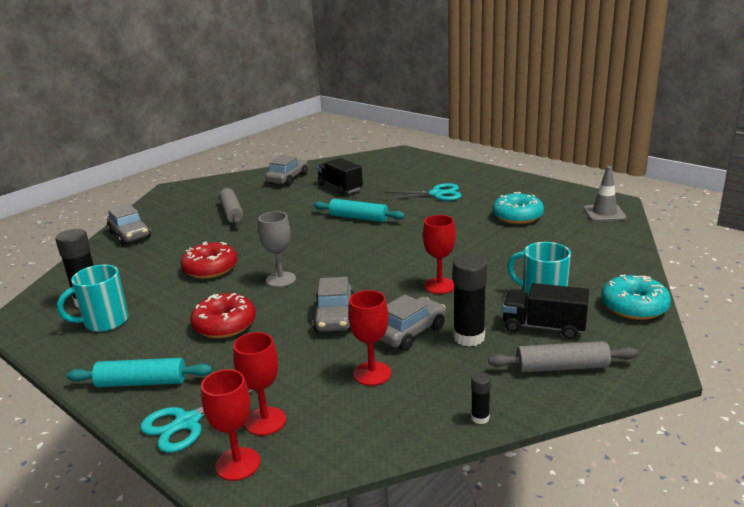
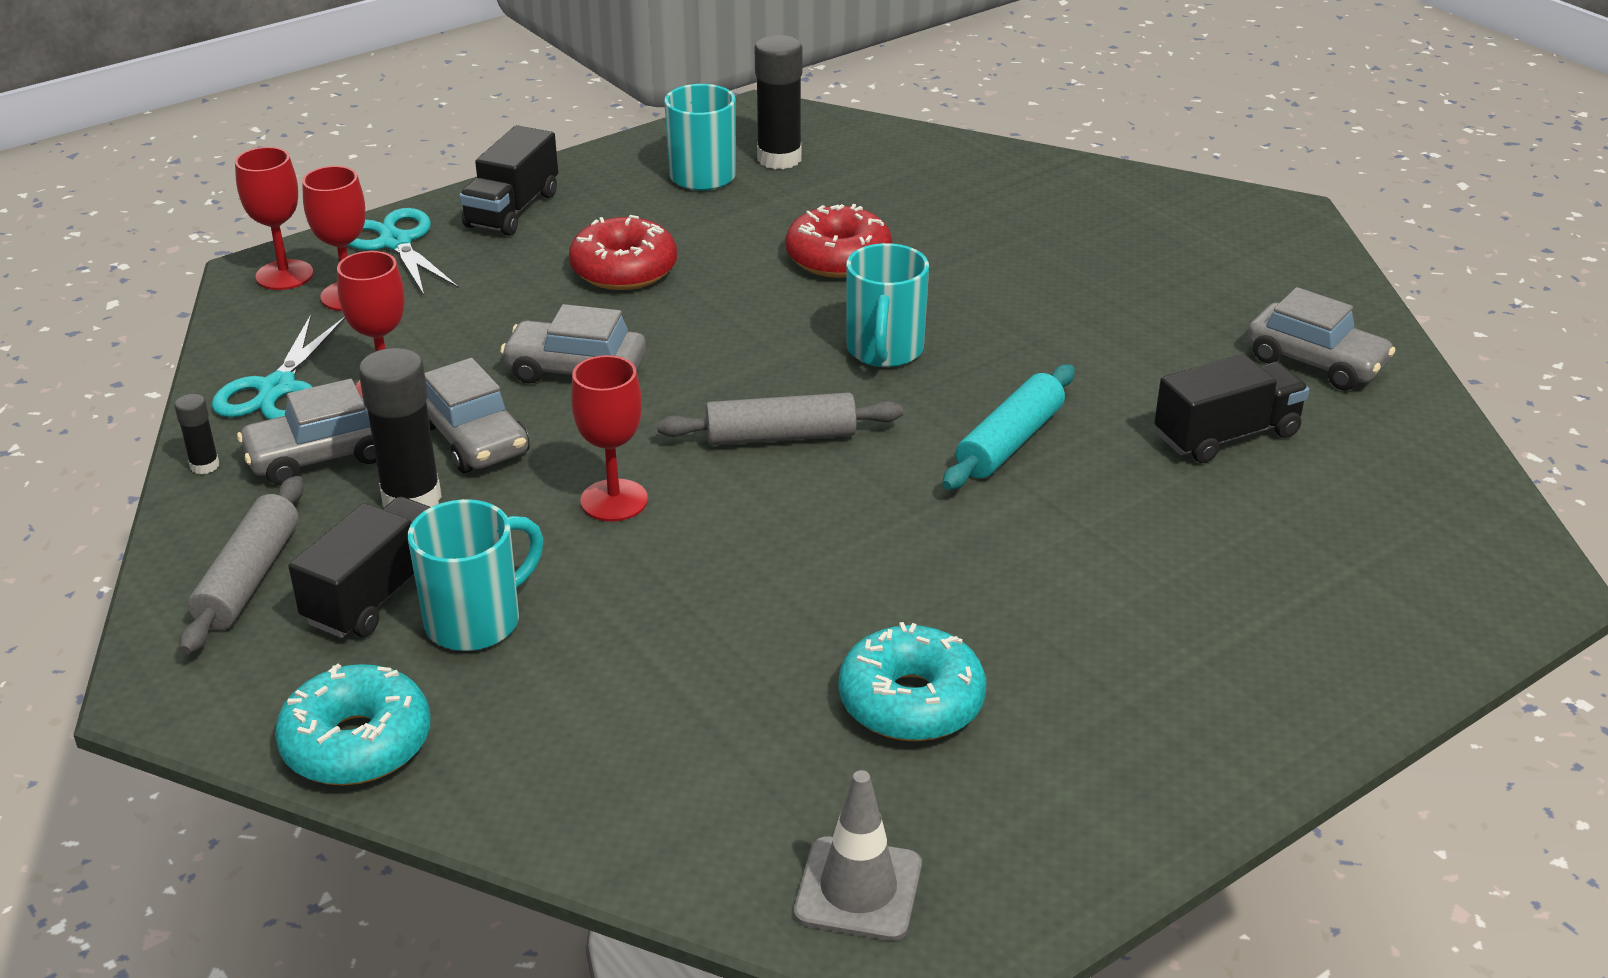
camera: 100 degrees right, 10 degrees up
(130, 235) = (1034, 178): grey car -> grey car (321, 456)
(142, 382) = (512, 210): turquoise rolling pin -> black truck
(232, 212) = (1108, 282): grey rolling pin -> grey rolling pin (780, 436)
(281, 279) = (751, 326): grey goblet -> none
(297, 247) = (884, 351): none -> turquoise mug
(436, 194) = (1128, 589): turquoise scissors -> turquoise scissors (277, 388)

